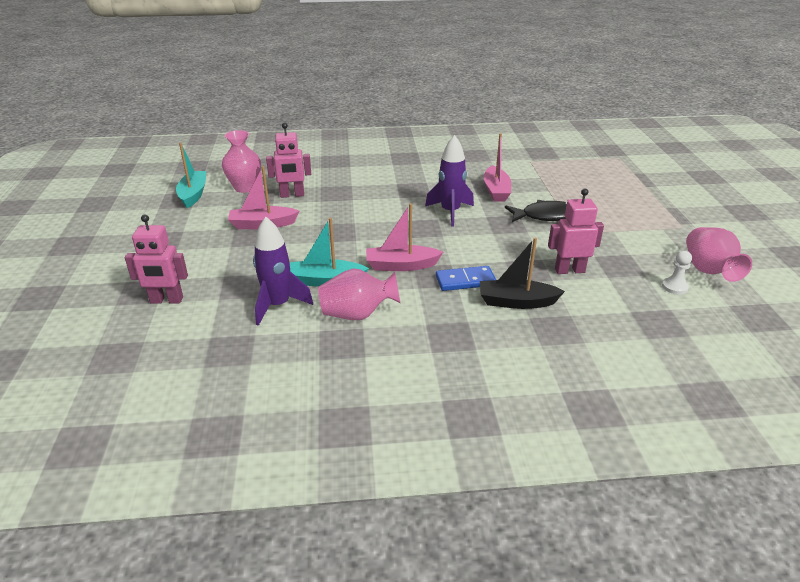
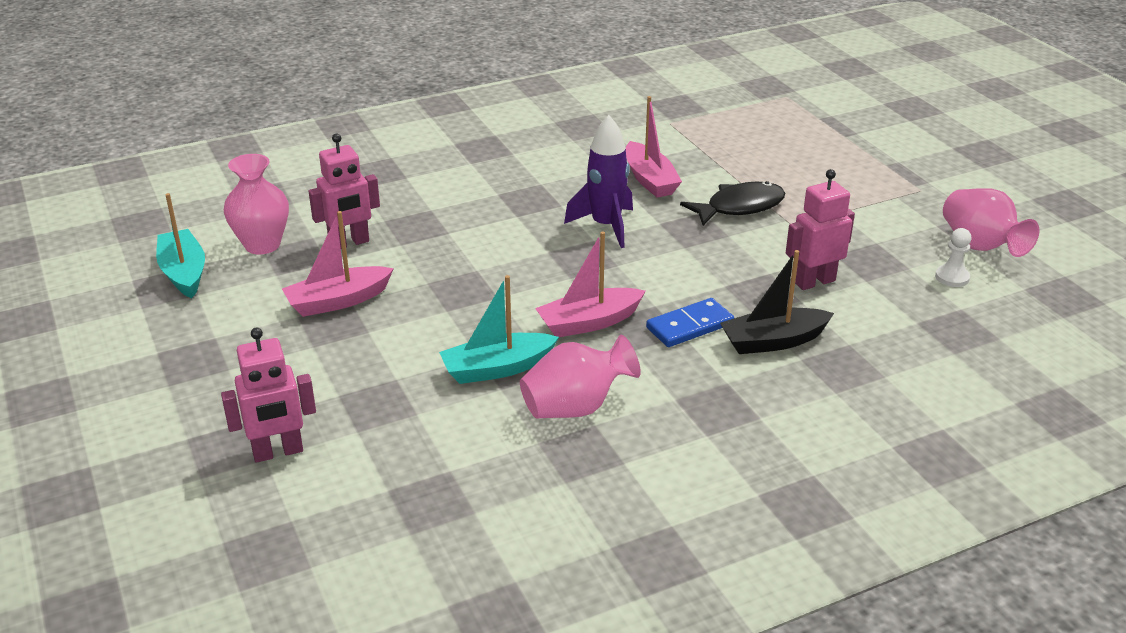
camera: 20 degrees left, 0 degrees up
(278, 305) = (453, 420): purple rocket -> none

